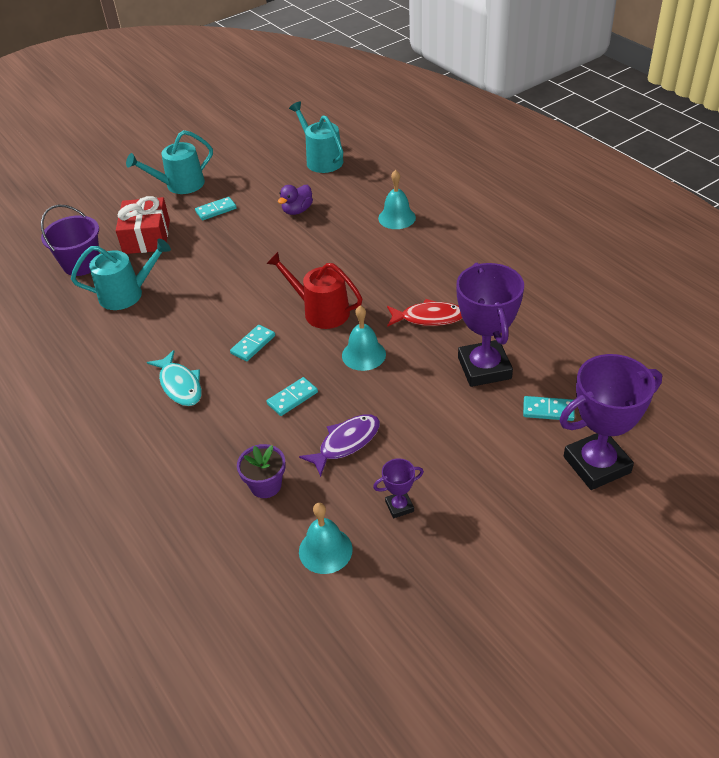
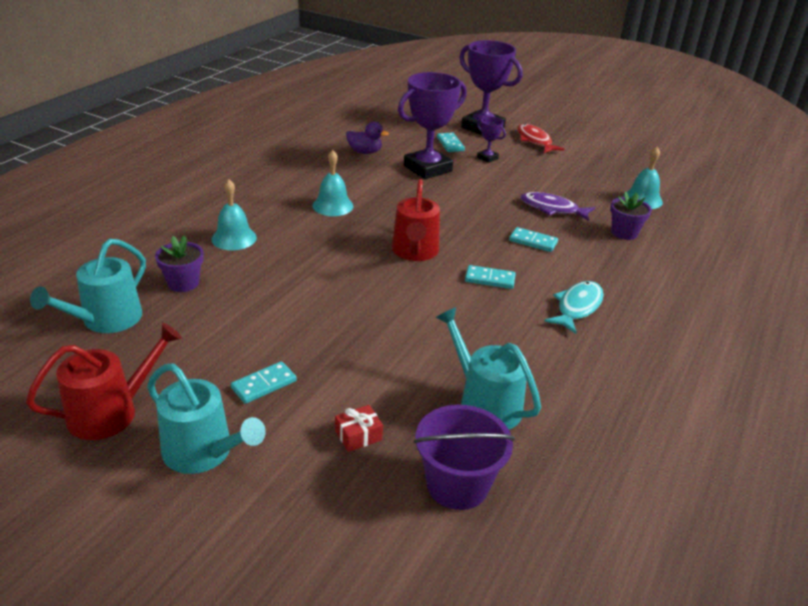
camera: 120 degrees left, 10 degrees down
(146, 237) = (358, 435): red gift -> red gift, size x0.46
(216, 210) = (264, 385): turquoise domino -> turquoise domino turned 75 degrees counterclockwise
(234, 159) = (110, 412): none -> red watering can
(297, 210) = (241, 310): purple duck -> purple duck (365, 152)
(346, 190) = (183, 283): none -> purple flower pot
(363, 354) = (454, 219): turquoise bell -> turquoise bell (333, 206)
(399, 506) = (581, 181): purple trophy -> purple trophy (487, 158)
(429, 318) = (386, 197): red fish -> red fish (535, 141)

